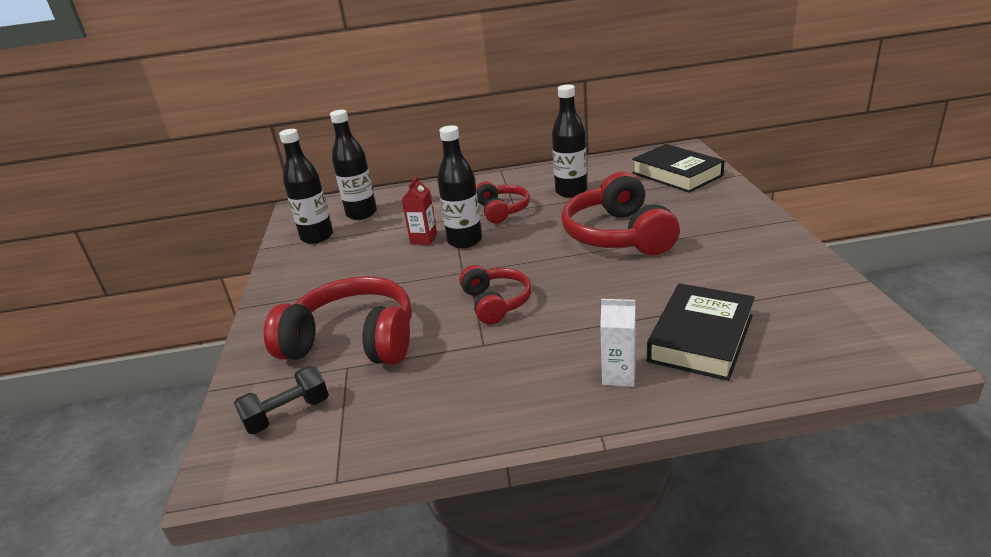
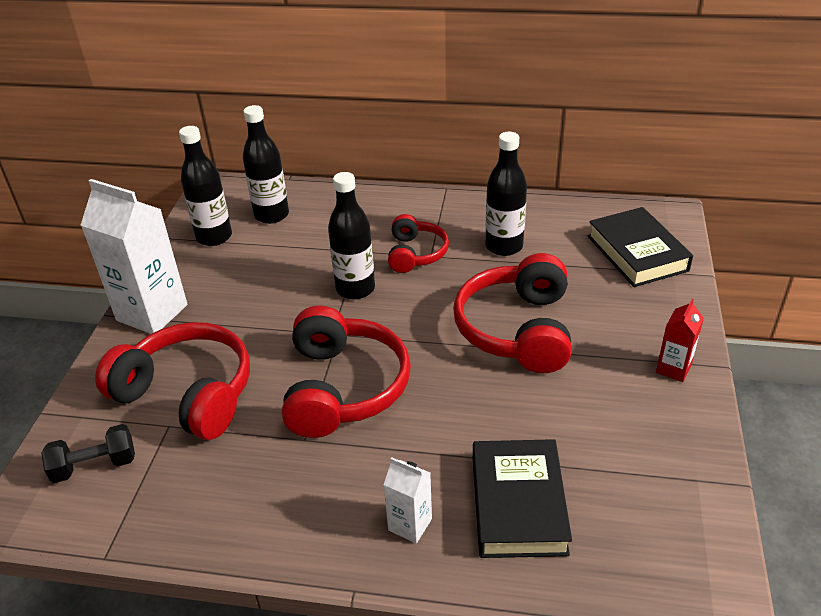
camera: 15 degrees right, 10 degrees up
(286, 296) = (152, 312): none -> white carton
(424, 239) = (316, 273): red carton -> red carton (673, 369)
(496, 303) = (343, 387): red headphones -> red headphones, size x1.72
(700, 338) = (518, 504): black book -> black book turned 45 degrees counterclockwise

